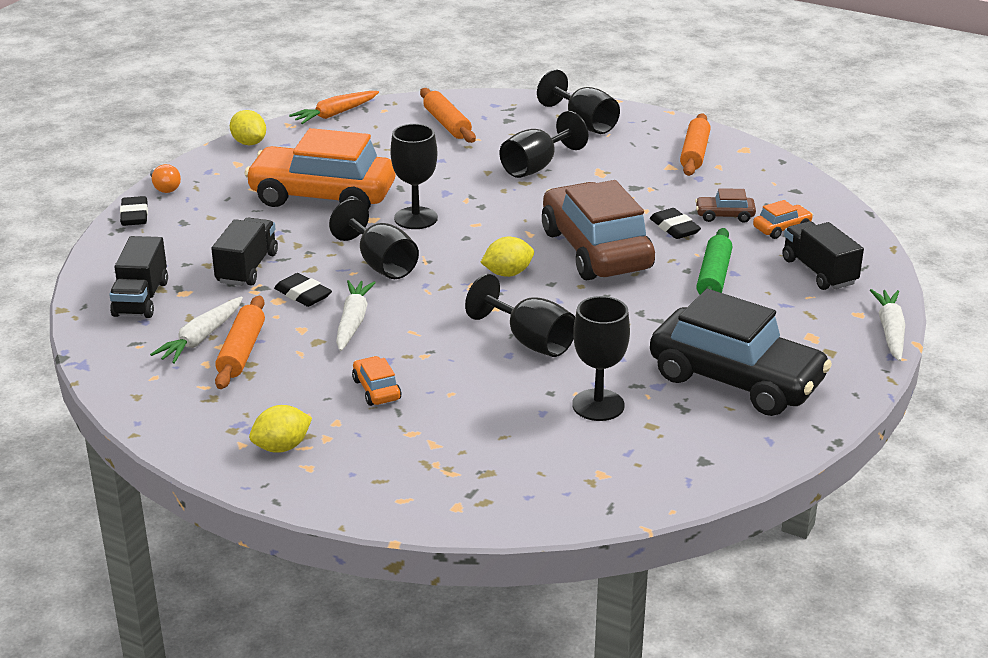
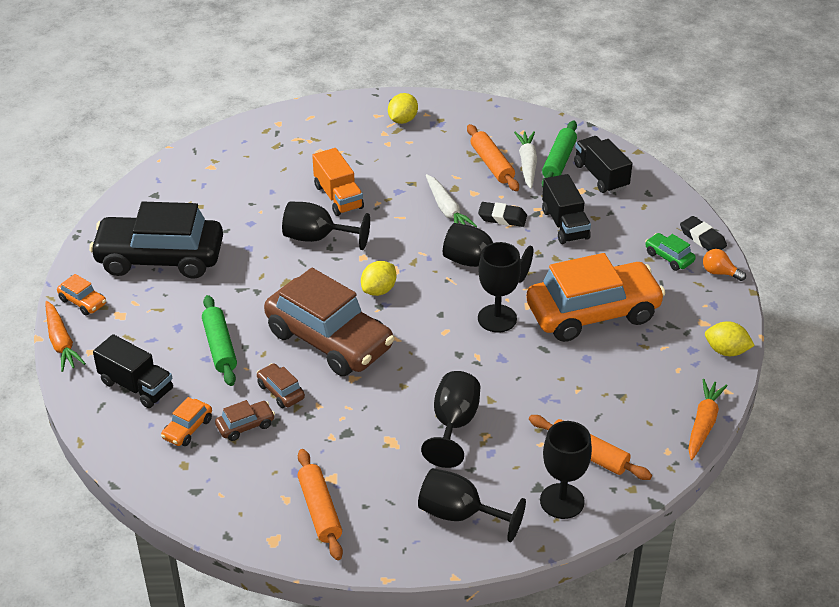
camera: 150 degrees right, 10 degrees up
(162, 329) = (558, 161): none -> green rolling pin
(190, 212) = (669, 257): none -> green car
(376, 389) = (384, 170): orange car -> orange car (83, 302)
(464, 377) = (338, 197): none -> orange truck
(598, 405) = (240, 208): black goblet -> black goblet (562, 501)
(674, 228) = (281, 391): black eraser -> brown car
(890, 331) = (61, 342): white carrot -> orange carrot

